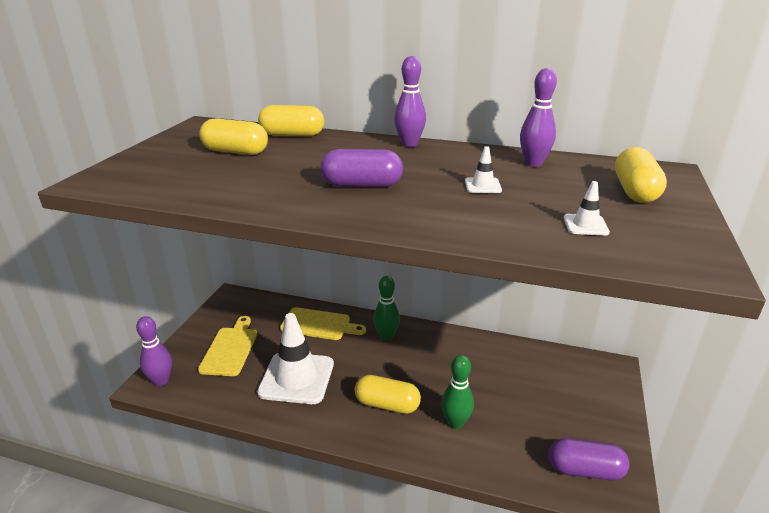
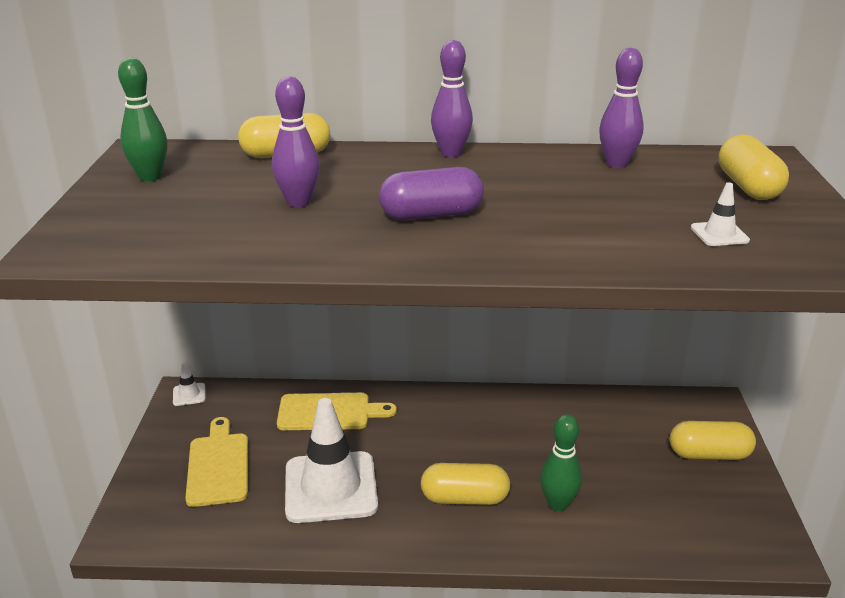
camera: 15 degrees left, 0 degrees up
(161, 381) = (138, 527): purple bowling pin -> purple bowling pin (298, 202)
(235, 152) = (227, 187): yellow capsule -> yellow capsule (709, 454)
(386, 336) = (426, 412): green bowling pin -> green bowling pin (150, 177)
(483, 186) = (577, 199): white traffic cone -> white traffic cone (189, 394)
(584, 470) = (725, 528): purple capsule -> none

